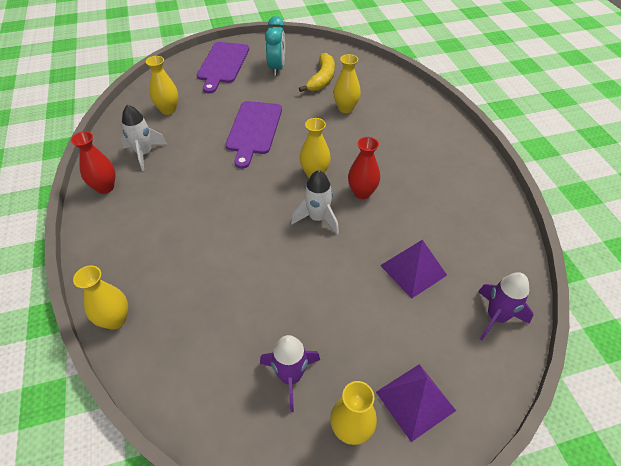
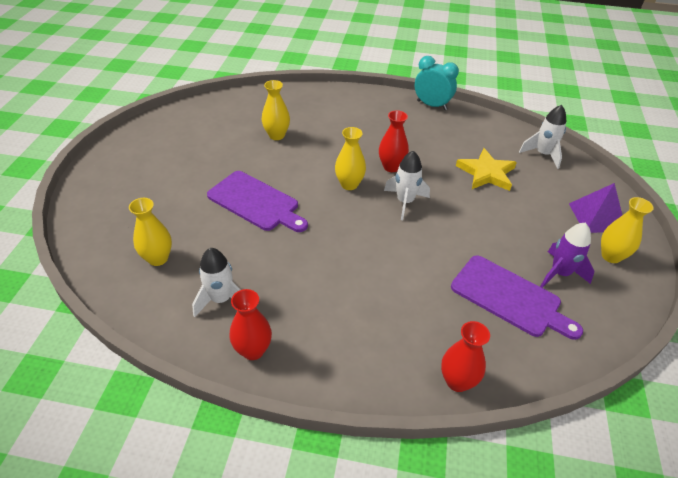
camera: 65 degrees left, 5 degrees down
(115, 320) = (457, 381): yellow vase -> red vase
(222, 64) = (118, 190): purple cutting board -> purple cutting board (509, 298)
(277, 68) = (169, 154): turquoise clock -> turquoise clock (432, 105)
(322, 79) = (219, 133): yellow banana -> none
(413, 270) = (486, 173): purple pyramid -> yellow star
(496, 317) = (543, 154): purple rocket -> white rocket

